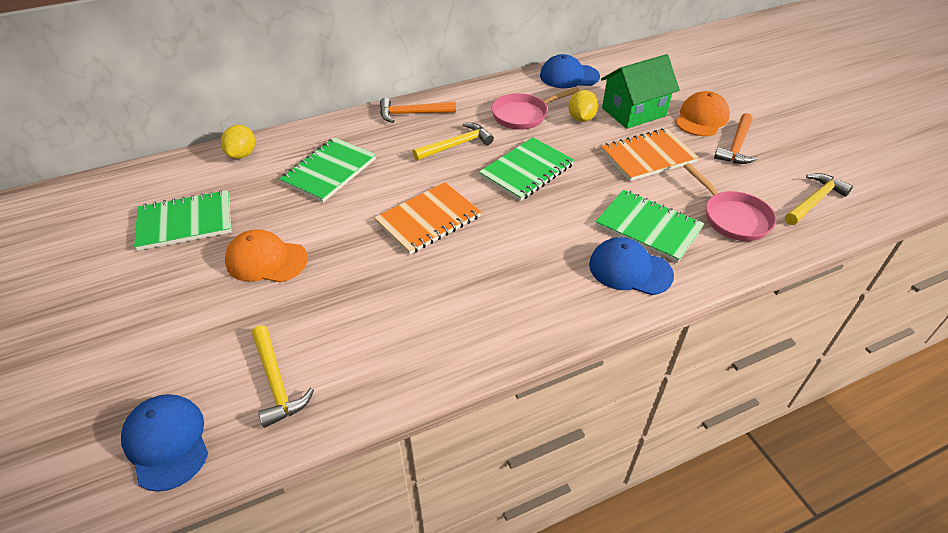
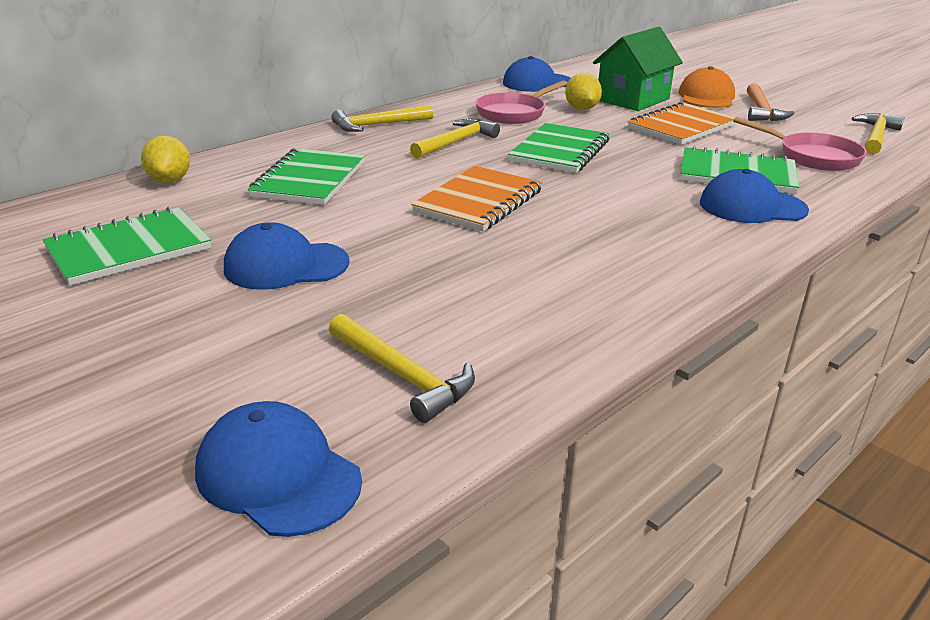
camera: 20 degrees left, 15 degrees down
(266, 260) = (286, 265): orange cap -> blue cap
(412, 114) = (378, 125): orange hammer -> yellow hammer

